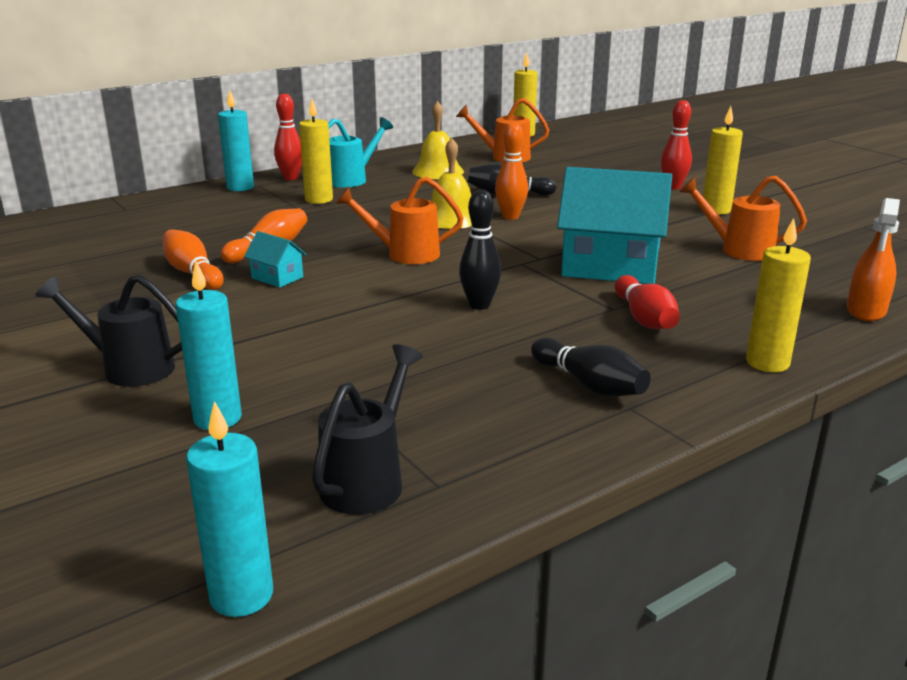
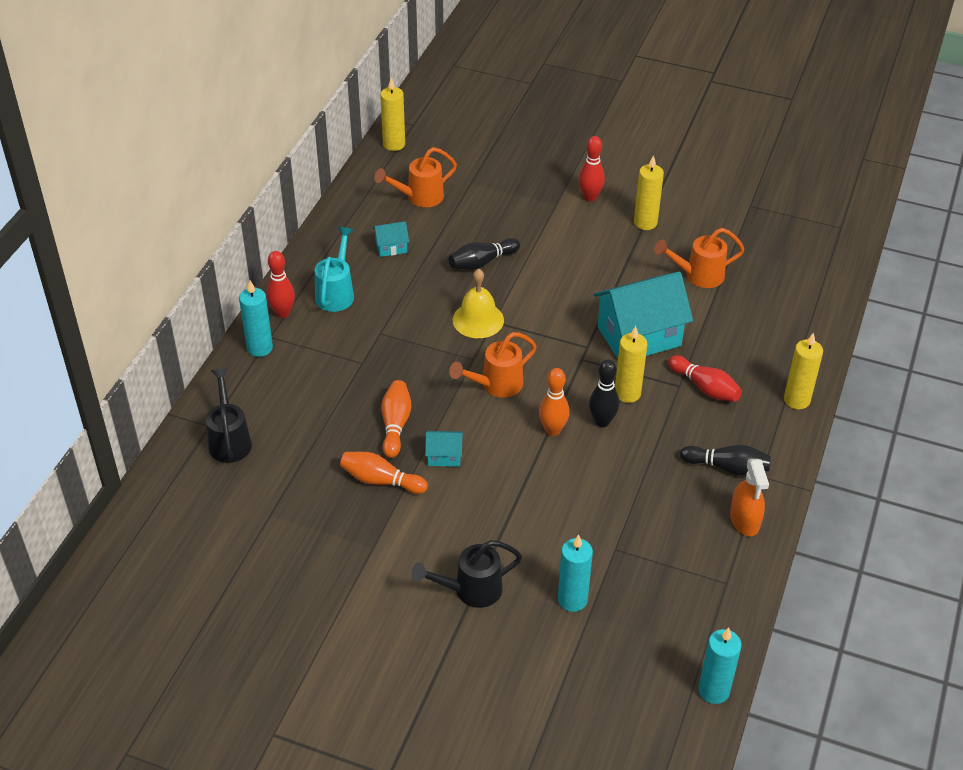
camera: 35 degrees left, 20 degrees up
(319, 199) = (348, 338): yellow candle -> yellow candle (627, 393)
(367, 480) = (692, 598): black watering can -> black watering can (229, 440)
(438, 171) = (391, 247): yellow bell -> turquoise house
(510, 217) = (517, 298): orange bowling pin -> orange bowling pin (553, 430)
(866, 310) = (812, 318): orange spray bottle -> orange spray bottle (744, 520)

